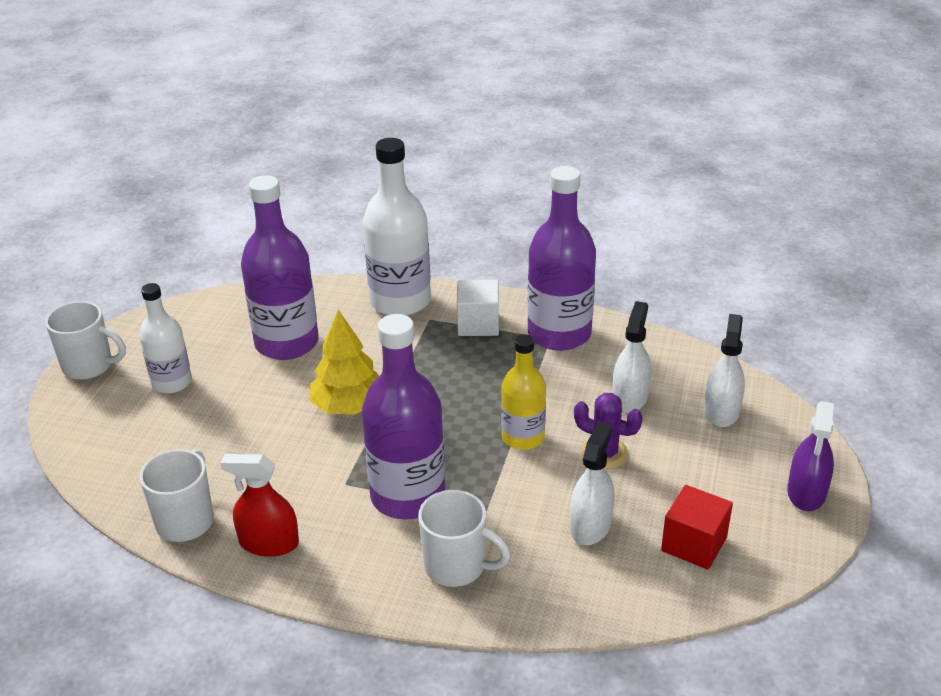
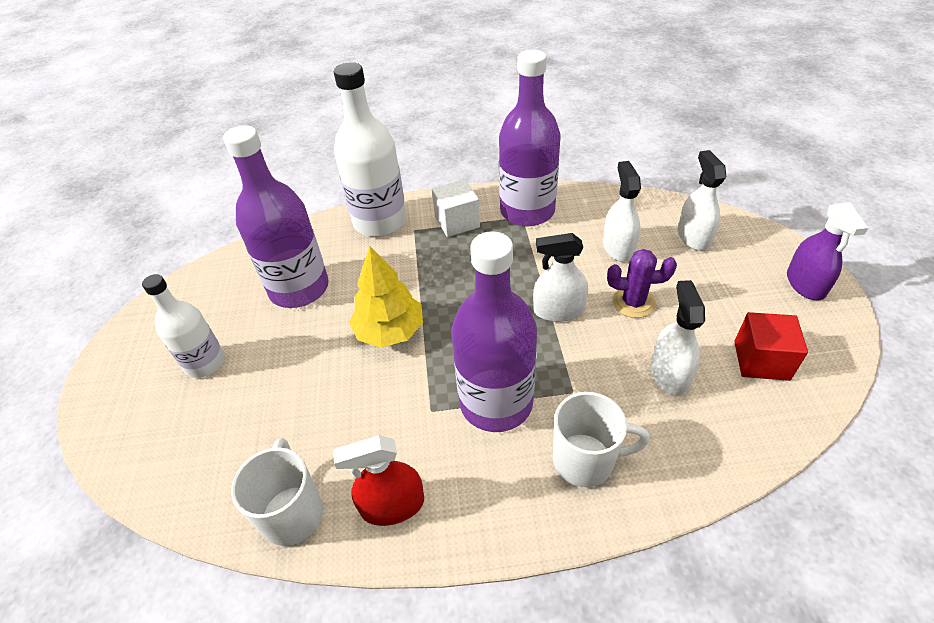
camera: 20 degrees left, 10 degrees up
(89, 366) = (109, 373): white mug -> none
(523, 437) = (558, 310): yellow bottle -> white spray bottle

